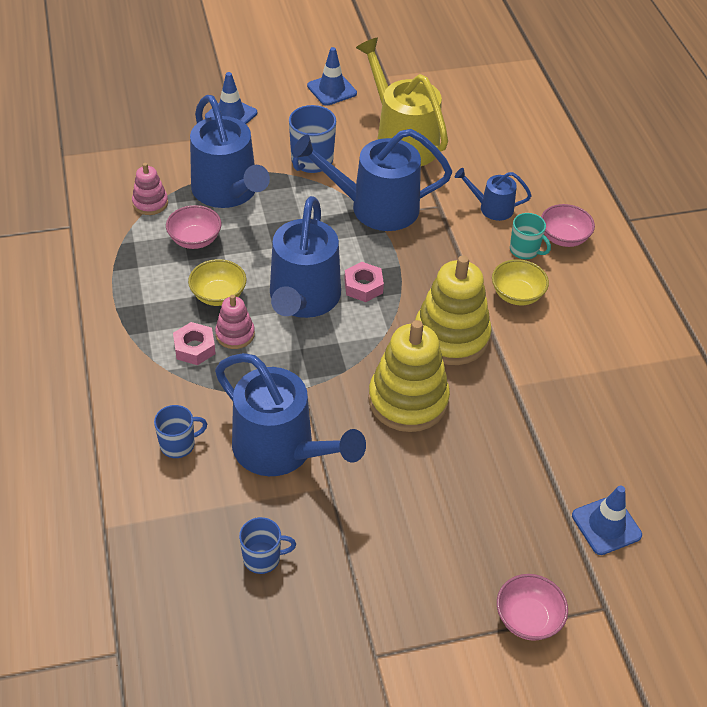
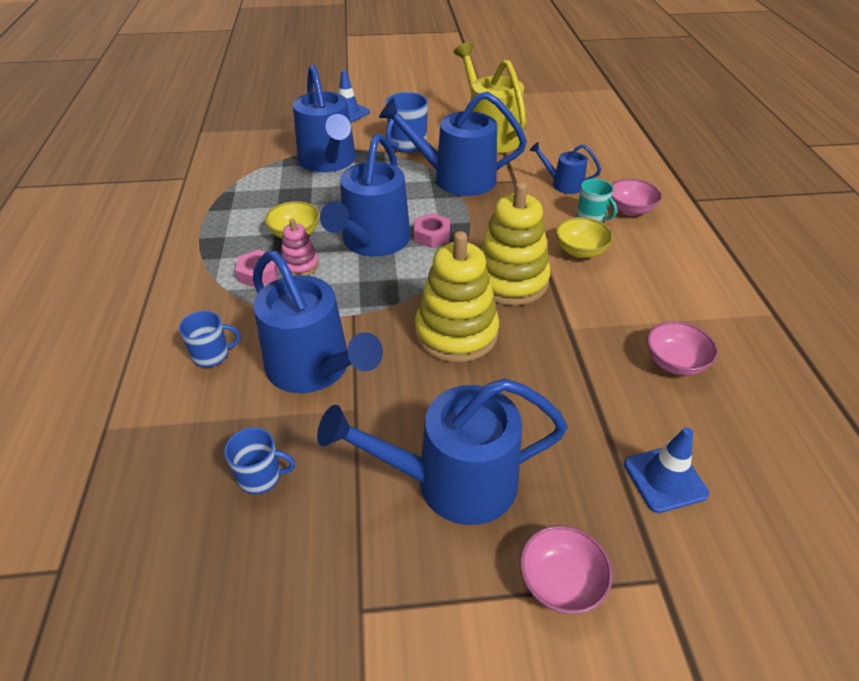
camera: 10 degrees right, 5 degrees down
(150, 203) = (259, 166): pink stacking toy -> none
(195, 239) = (288, 192): pink bowl -> pink bowl (674, 362)
(332, 90) = (436, 101): blue traffic cone -> none
(430, 546) = (453, 482): none -> blue watering can

